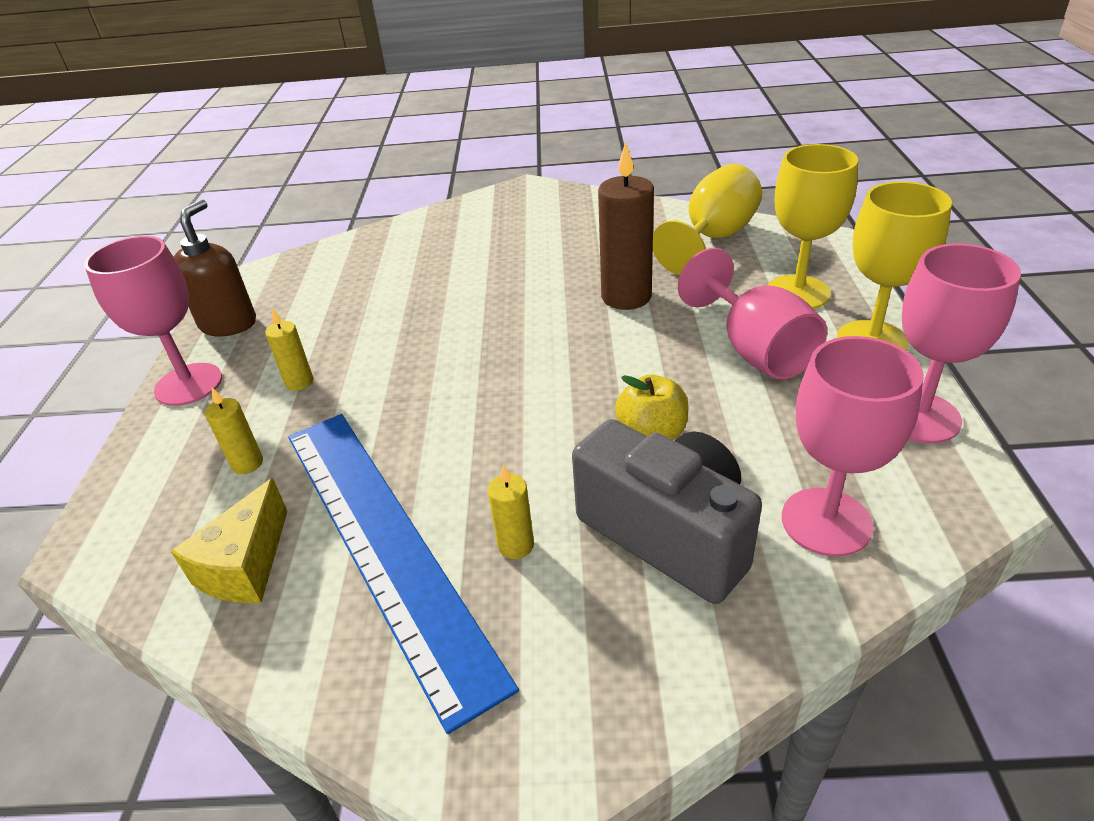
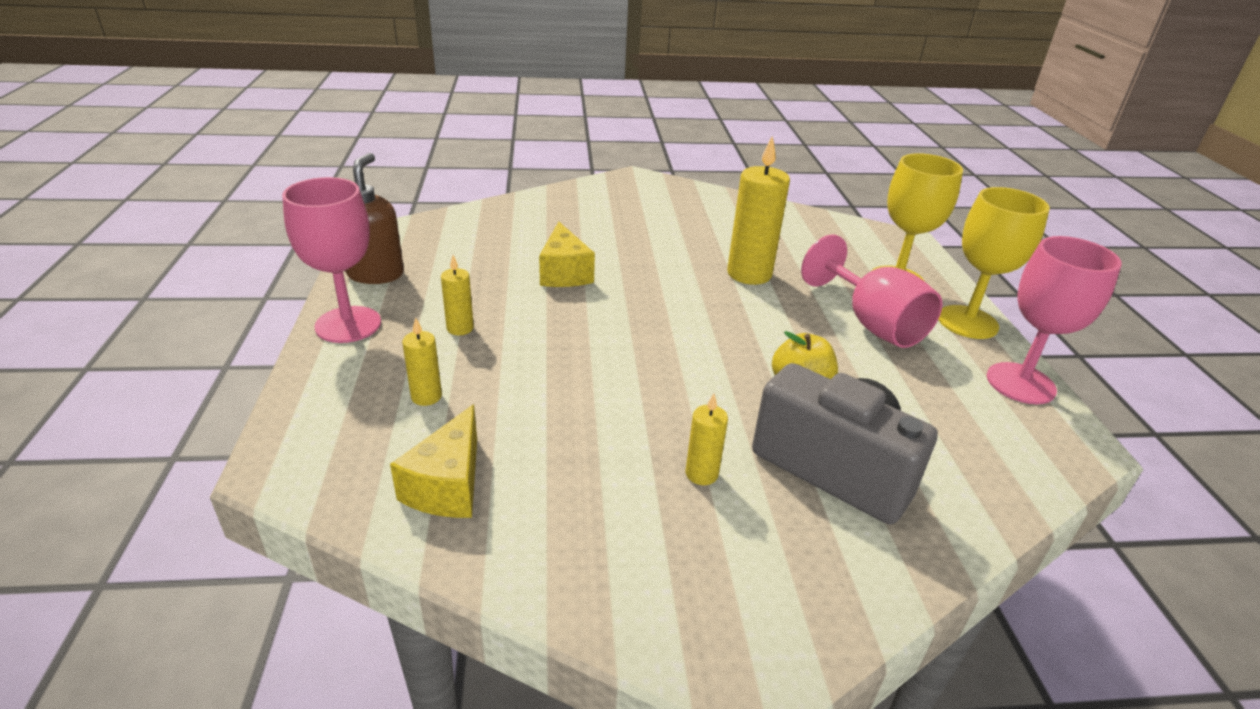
camera: 10 degrees left, 5 degrees down
(384, 543) = (578, 469): blue ruler -> none
(423, 310) = (564, 273): none -> yellow cheese
(626, 297) = (749, 274): brown candle -> yellow candle
(713, 238) = (813, 232): yellow goblet -> none
(826, 522) = (965, 462): pink goblet -> none

